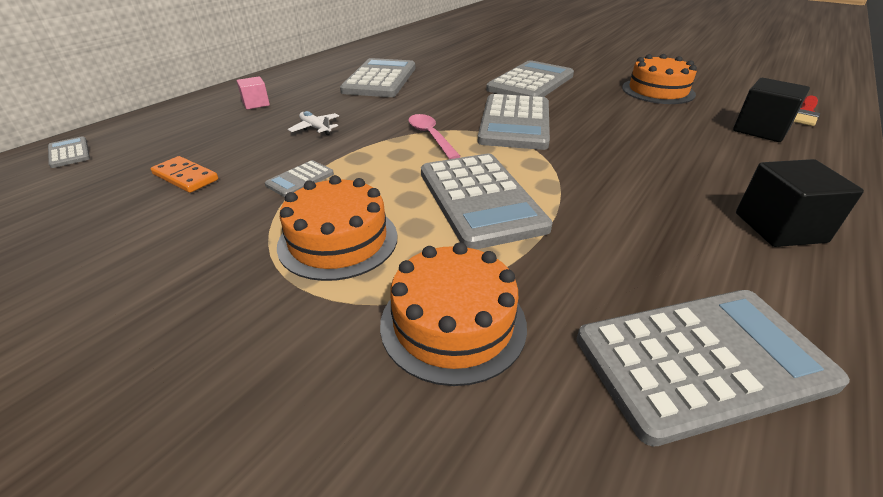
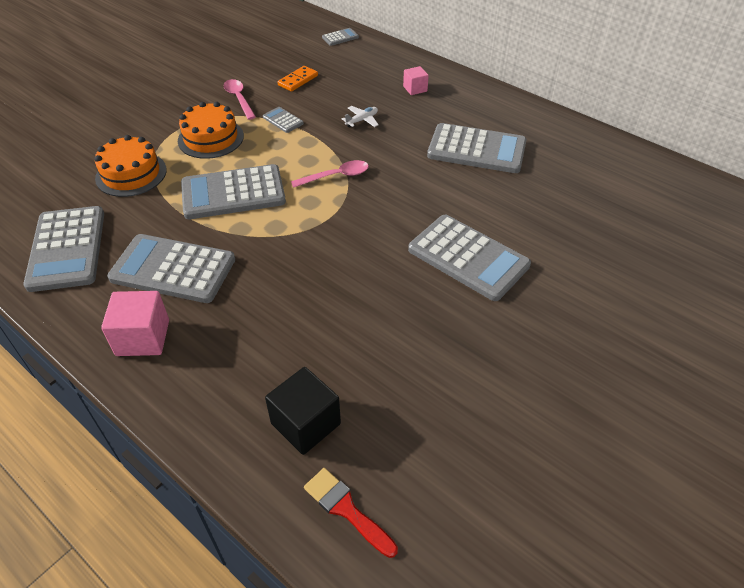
camera: 95 degrees right, 10 degrees up
(215, 227) = (239, 99): none -> pink spoon
(515, 123) = (356, 228): grey calculator -> grey calculator (173, 269)
(658, 91) = (437, 372): orange cake -> none
(779, 227) = (143, 337): black cube -> pink cube

